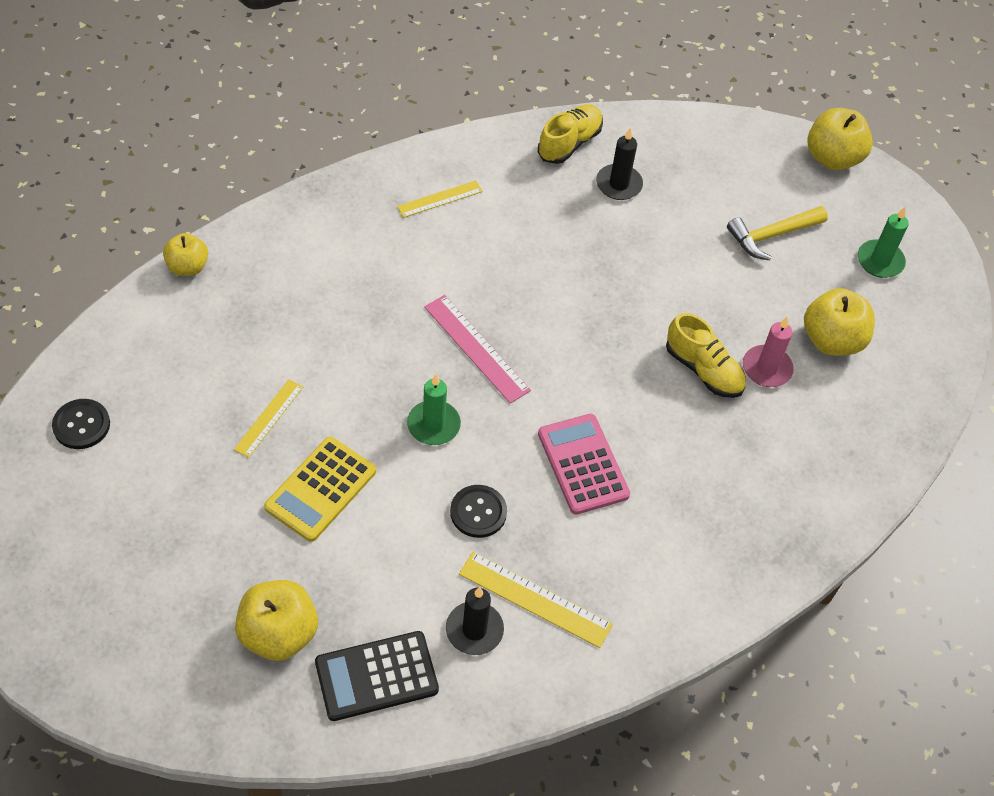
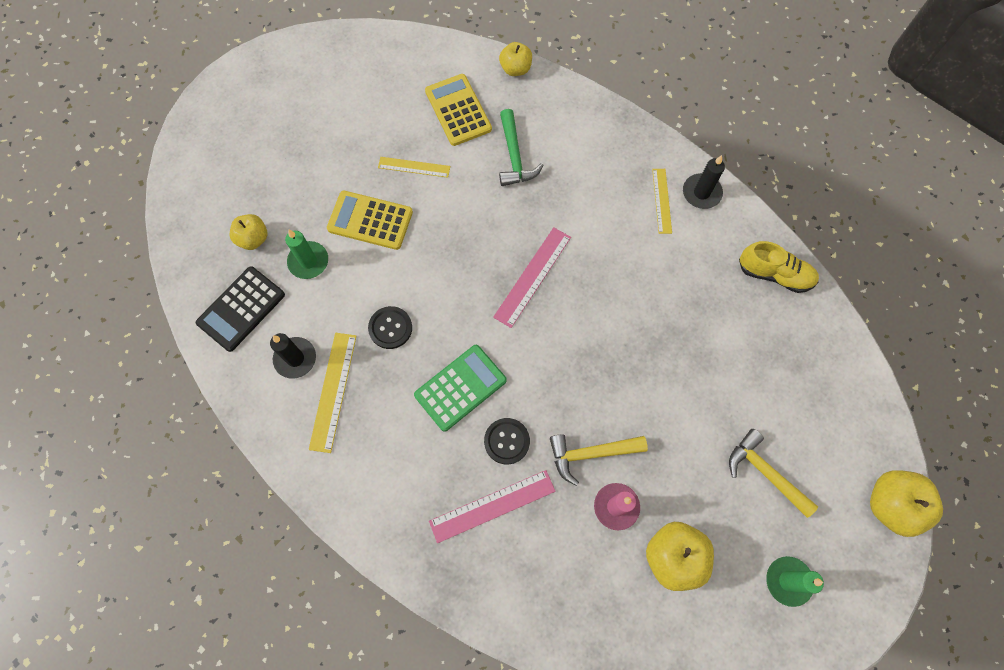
camera: 75 degrees right, 15 degrees up
(81, 425) = (364, 66): black button -> black button (507, 441)
(213, 345) = (458, 110): none -> yellow calculator
(279, 634) = (253, 239): yellow apple -> yellow apple, size x0.64
(311, 311) = (514, 157): none -> green hammer
(376, 676) = (241, 309): black calculator -> black calculator turned 105 degrees counterclockwise
(433, 425) = (452, 272): green candle -> green candle (308, 261)
(440, 199) = (662, 201): yellow ruler -> yellow ruler turned 45 degrees clockwise
(583, 464) = (460, 387): pink calculator -> green calculator
(619, 184) = (751, 327): black candle -> black candle (701, 193)
(703, 370) = (590, 454): yellow shoe -> yellow hammer
(730, 479) = (492, 506): none -> pink ruler

